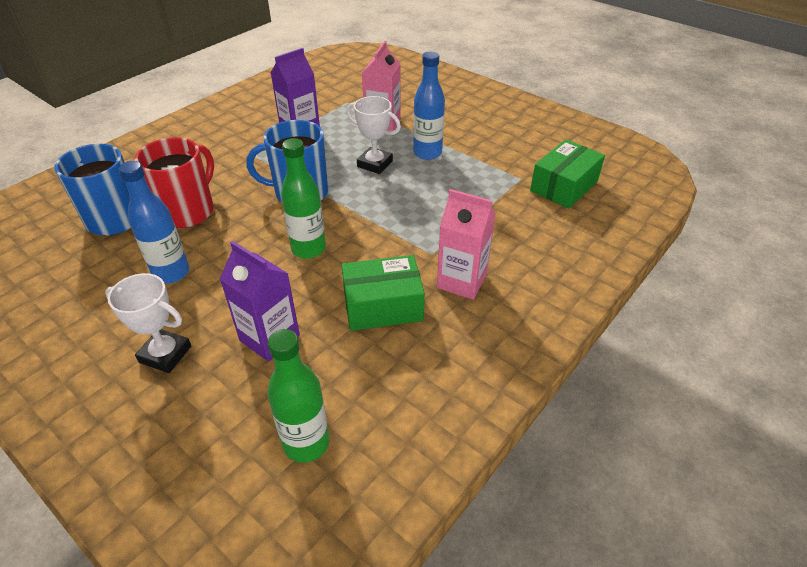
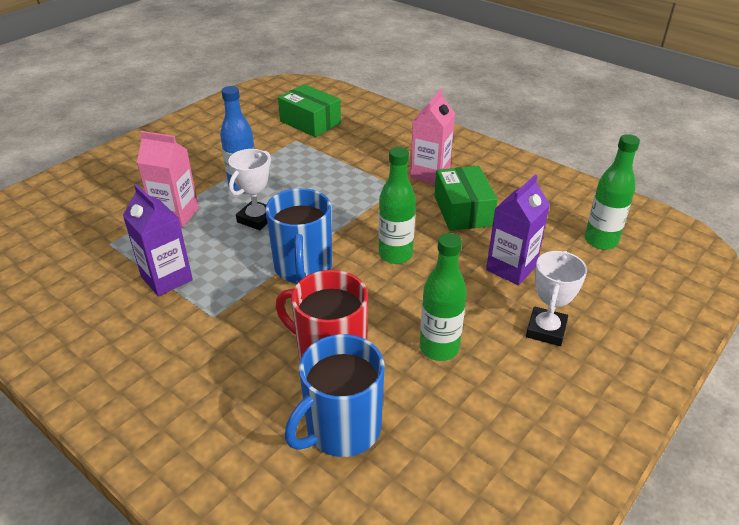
camera: 90 degrees left, 5 degrees down
(171, 273) = (439, 348): blue bottle -> green bottle

